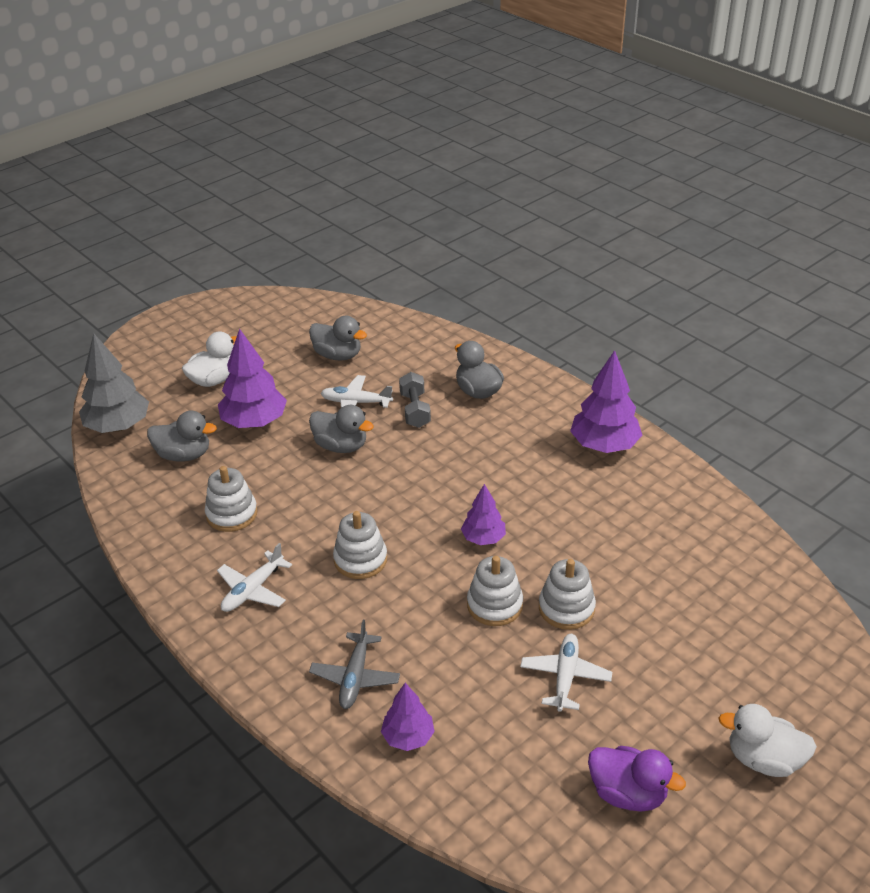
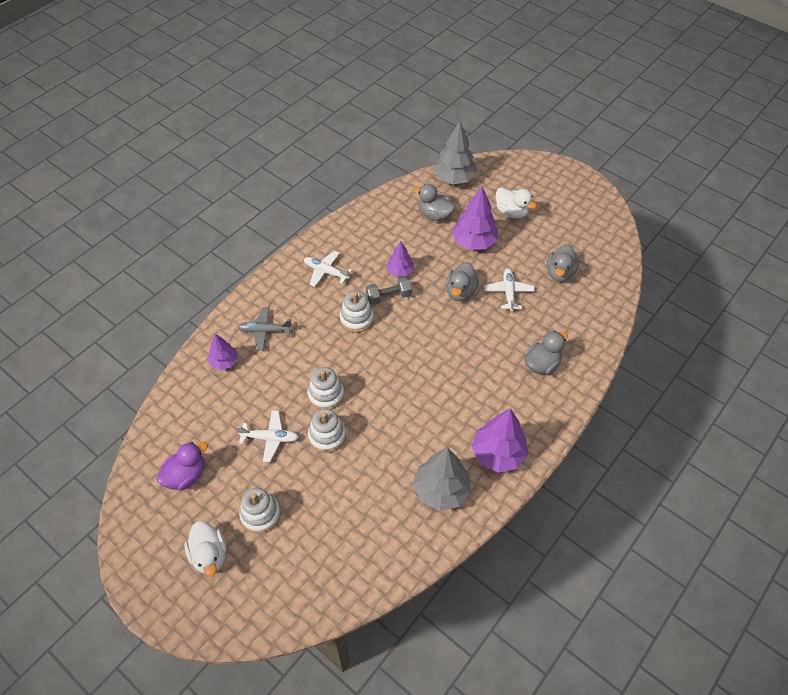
camera: 80 degrees right, 15 degrees up
(184, 455) = (434, 215): grey duck -> grey duck turned 120 degrees clockwise
(232, 514) = (386, 249): white stacking toy -> white stacking toy (260, 514)
(415, 410) = (509, 327): grey dumbbell -> grey dumbbell (388, 296)
(483, 538) = (384, 383): purple tree -> purple tree (400, 271)
(627, 793) = (186, 475): purple duck -> purple duck turned 150 degrees counterclockwise
(654, 500) = (441, 490): none -> grey tree
(763, 759) = (209, 555): white duck -> white duck turned 150 degrees clockwise

